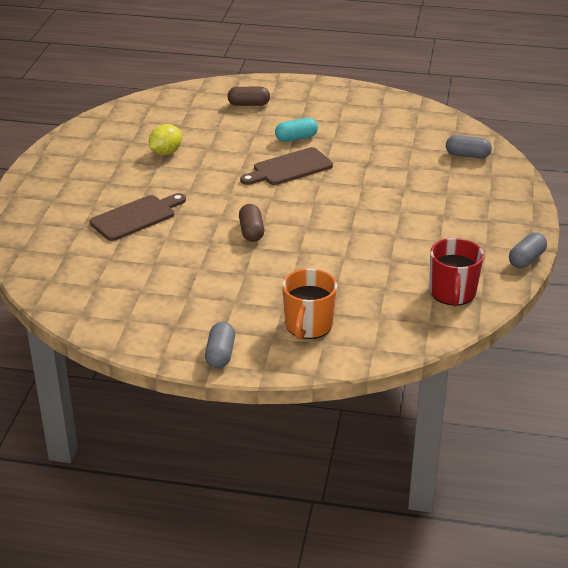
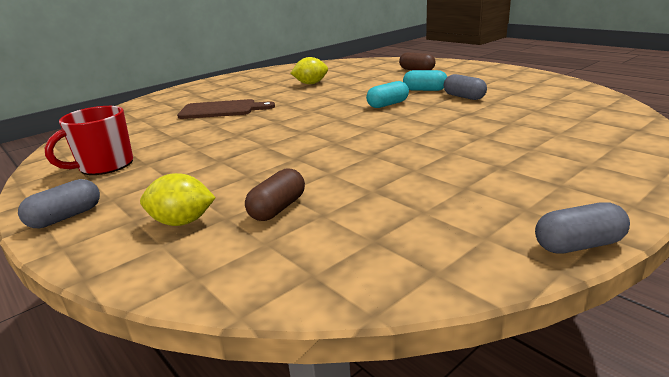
camera: 40 degrees right, 10 degrees down
(251, 232) = (281, 135): brown capsule -> brown capsule (277, 208)
(289, 168) = (388, 104): brown cutting board -> turquoise capsule
(308, 326) = (182, 222): orange mug -> yellow lemon
(452, 293) = (401, 249): red mug -> red mug (104, 166)
(467, 155) = (599, 125): grey capsule -> grey capsule (464, 97)

